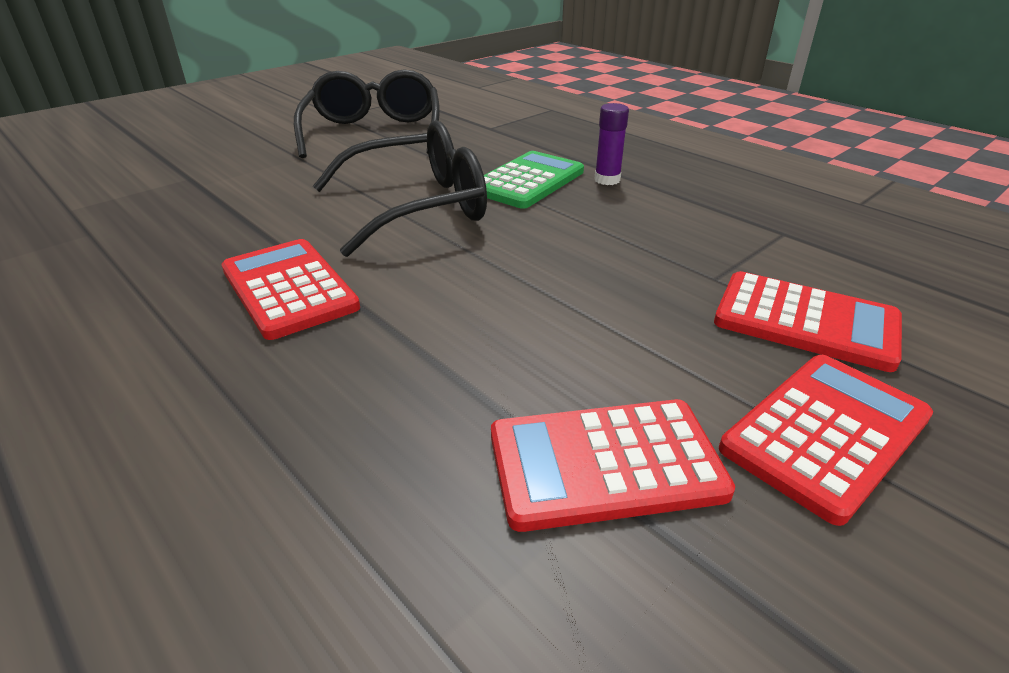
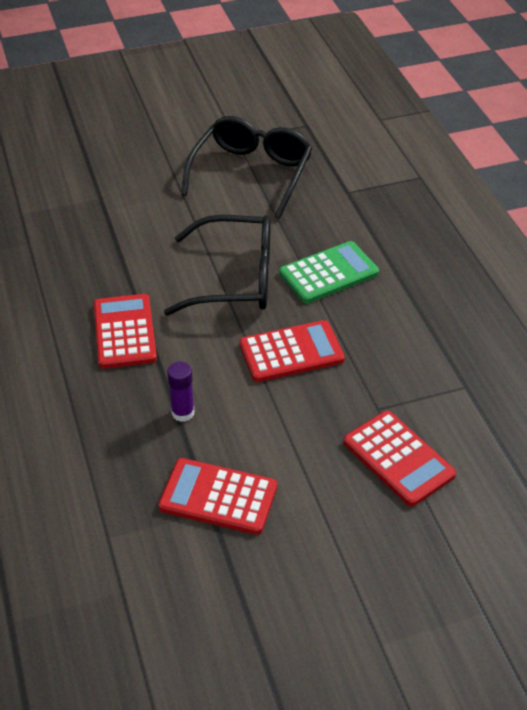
camera: 25 degrees right, 10 degrees up
(607, 180) = (388, 290): purple glue stick -> purple glue stick (183, 413)
(825, 433) = (335, 523): red calculator -> red calculator (291, 352)

